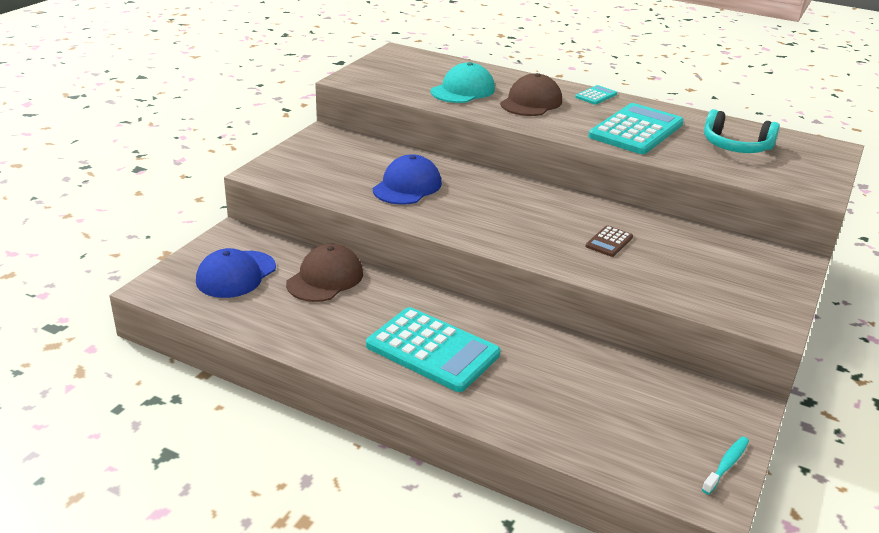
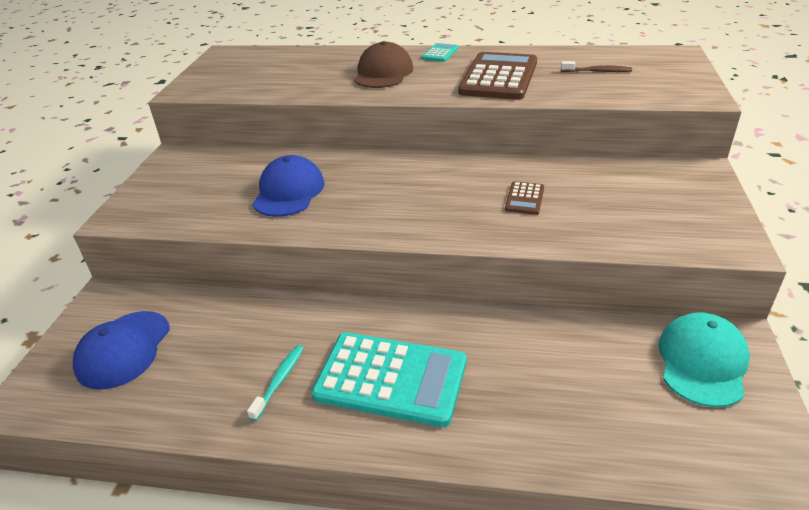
camera: 15 degrees left, 5 degrees up
(325, 278) = (232, 322): brown cap -> none
(463, 90) = (309, 76): turquoise cap -> turquoise cap (702, 362)
(636, 130) = (499, 77): turquoise calculator -> brown calculator
(726, 465) = (769, 422): turquoise toothbrush -> turquoise toothbrush (279, 380)
(735, 146) = (597, 71): turquoise headphones -> brown toothbrush

